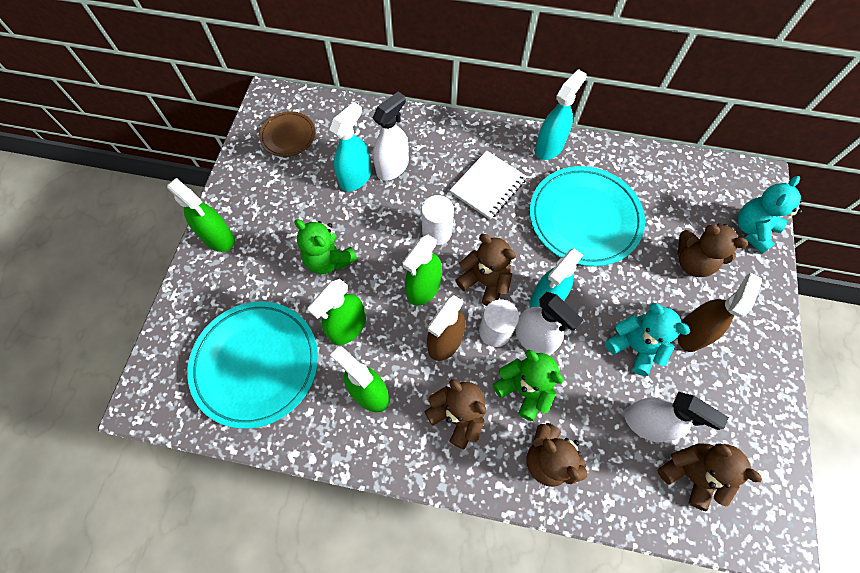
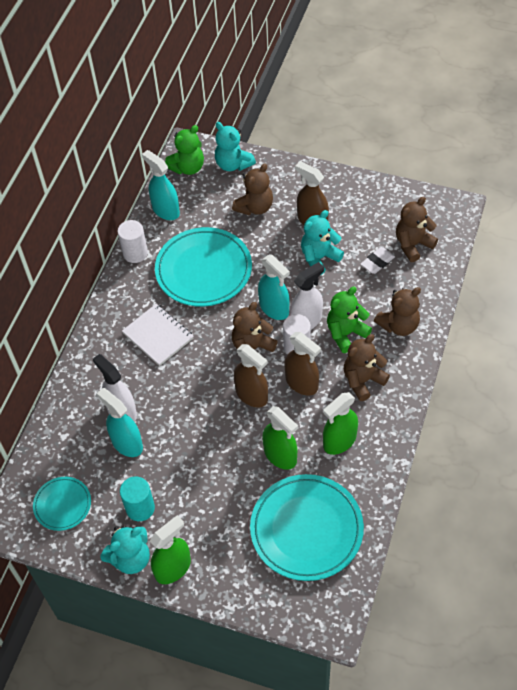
camera: 80 degrees left, 10 degrees down
(231, 200) = (130, 558): none -> turquoise teddy bear
(284, 200) = (140, 508): none -> turquoise cylinder
(288, 136) = (62, 505): brown plate -> turquoise plate
(329, 260) = (212, 469): green teddy bear -> green teddy bear (187, 167)
(423, 288) = (252, 395): green spray bottle -> brown spray bottle
(437, 232) = (198, 380): white cylinder -> white cylinder (135, 253)
(549, 147) = (126, 284): turquoise spray bottle -> turquoise spray bottle (165, 210)
(646, 423) = (377, 262): white spray bottle -> white eraser

